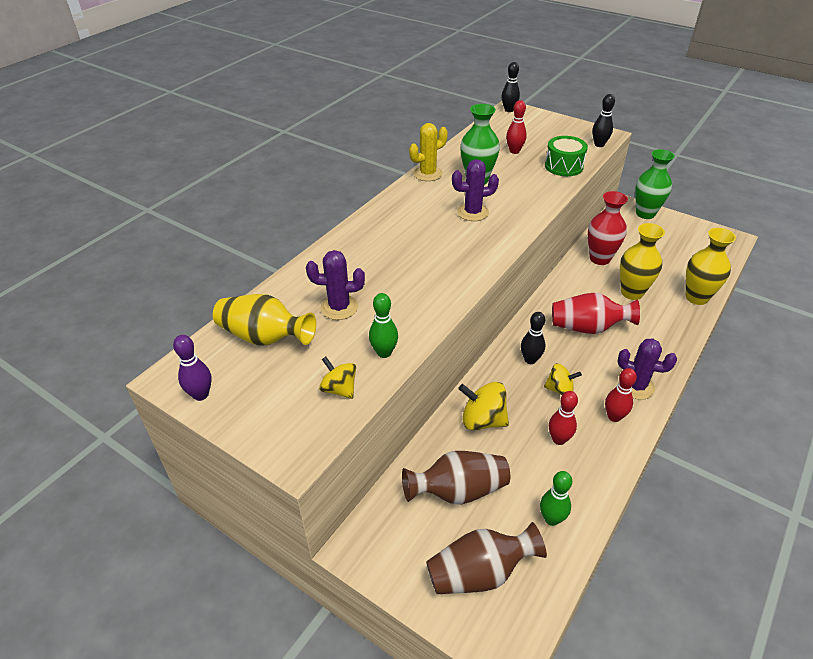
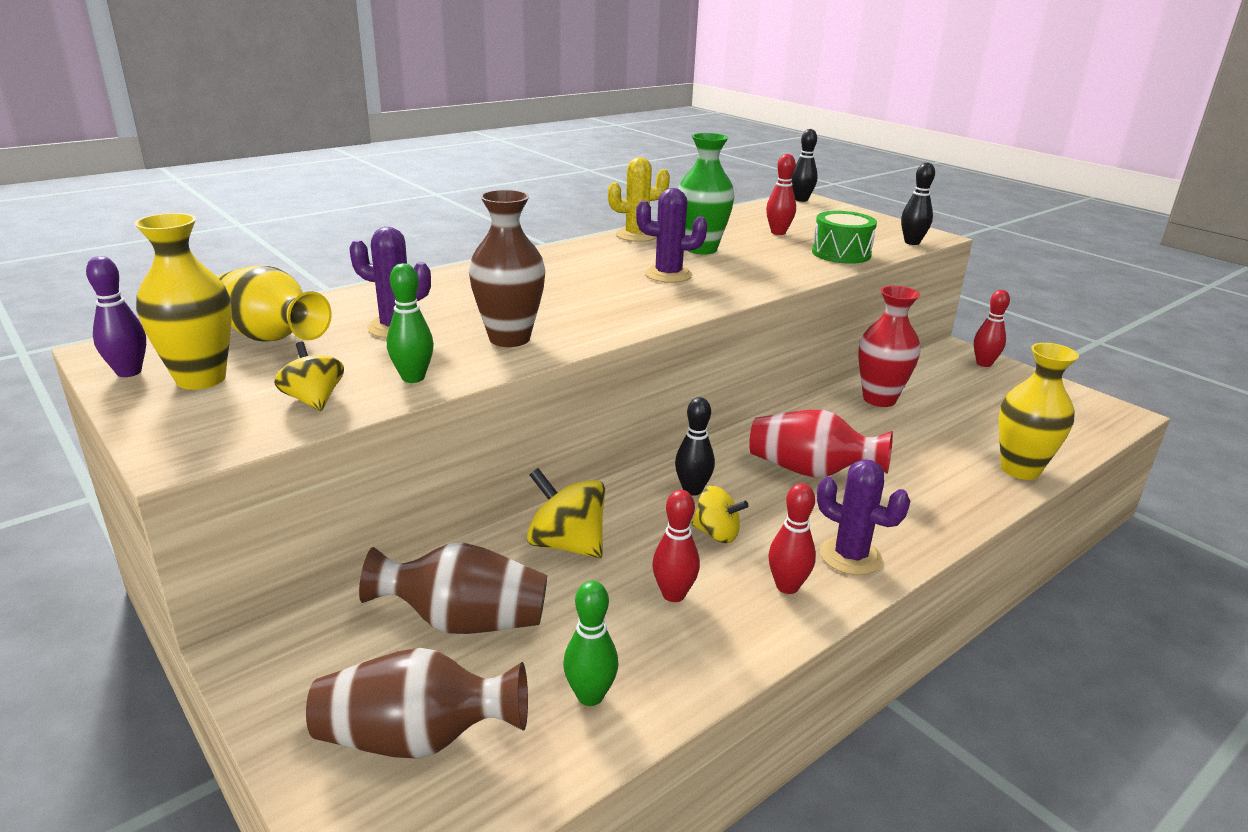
camera: 15 degrees right, 15 degrees down
(416, 300) = (509, 338): none -> brown vase
(632, 293) = (909, 445): yellow vase -> yellow vase (201, 379)
(645, 214) = (984, 364): green vase -> red bowling pin

